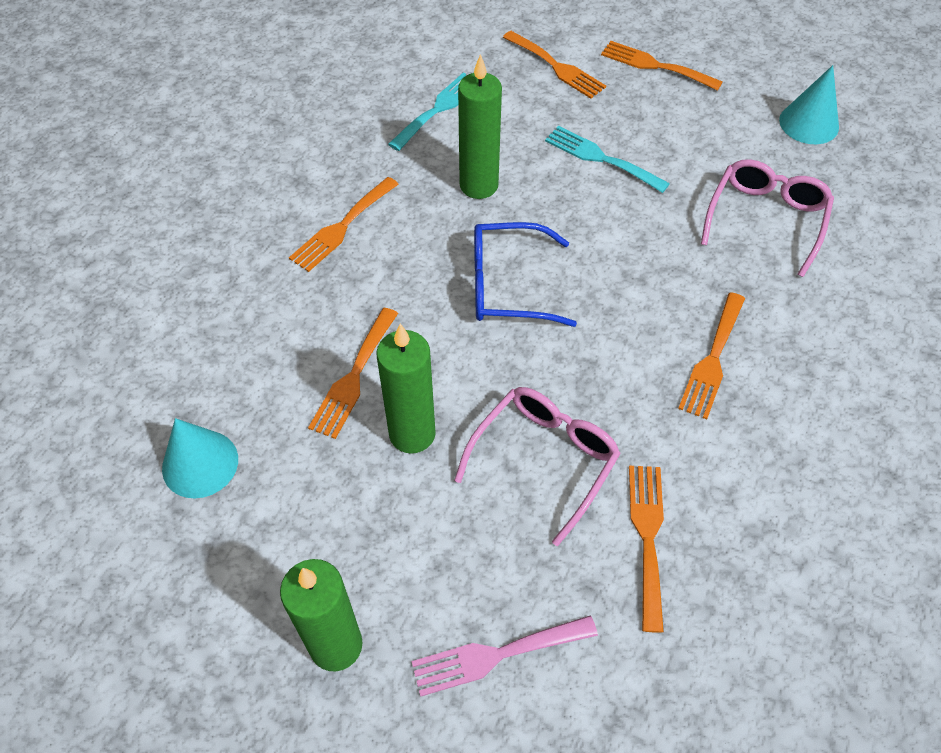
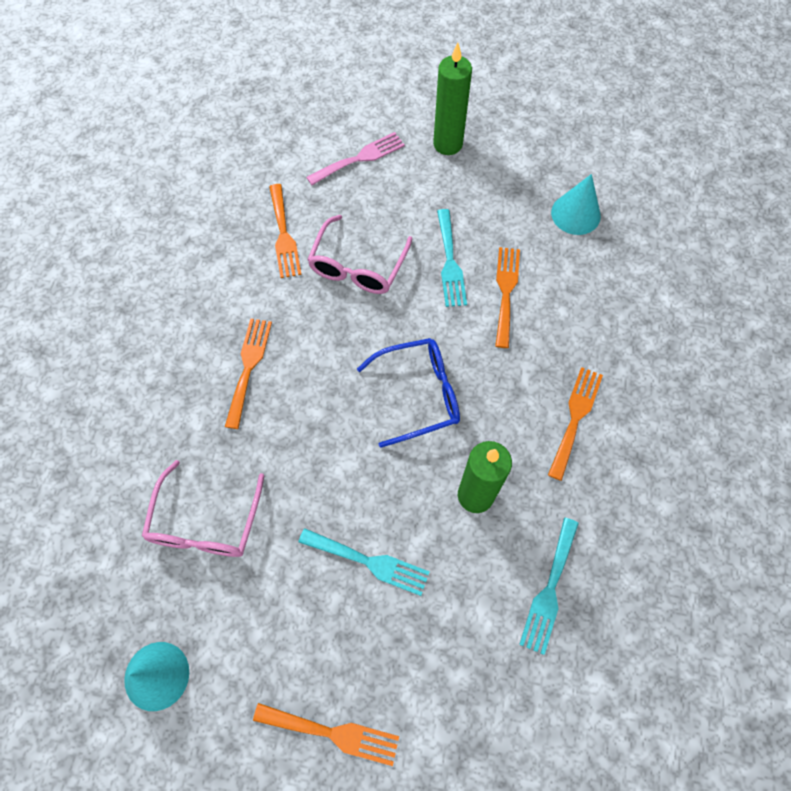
camera: 165 degrees right, 10 degrees up
(412, 434) = (450, 262): green candle -> turquoise fork
(557, 67) = (444, 697): orange fork -> none

